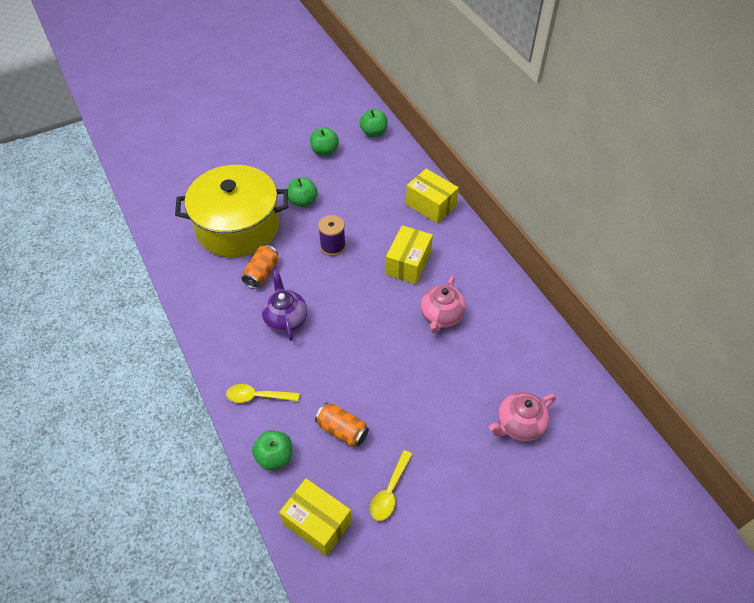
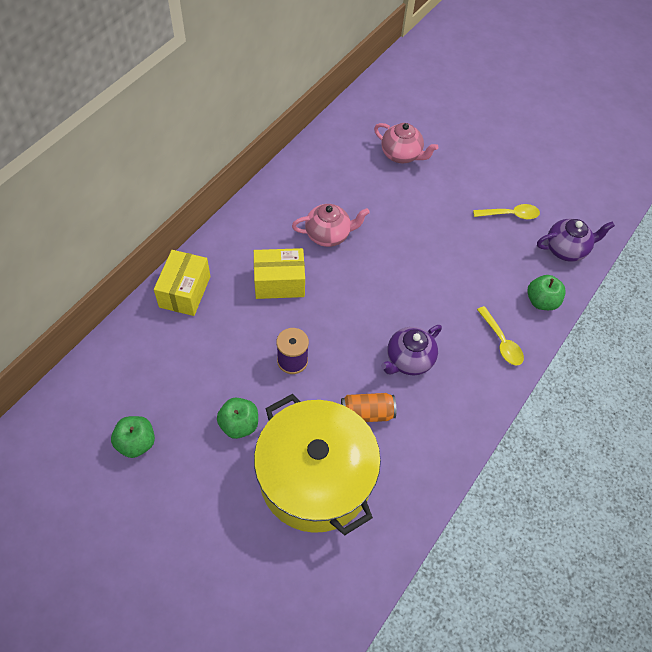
camera: 120 degrees left, 5 degrees up
(317, 523) = (566, 249): yellow box -> purple teapot
(342, 430) = (485, 264): orange can -> none
(373, 133) = (77, 399): green apple -> none

